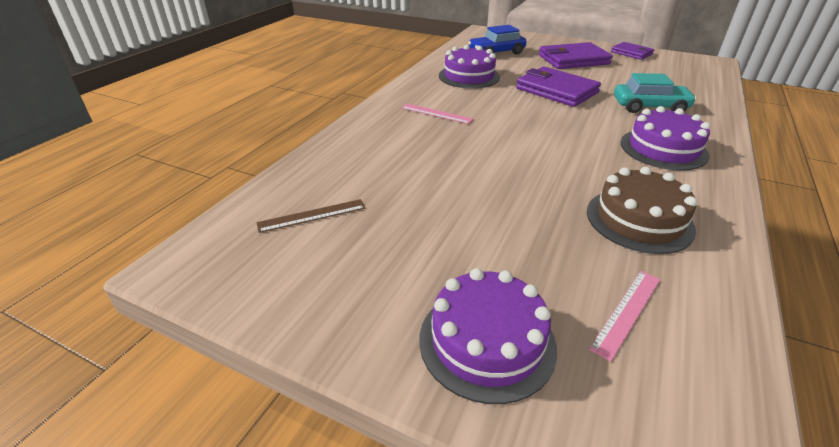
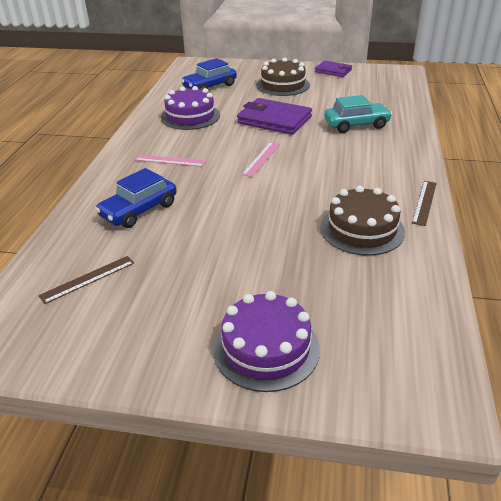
camera: 15 degrees left, 0 degrees up
(388, 156) = (139, 210): none -> blue car
(573, 60) = (283, 85): purple wallet -> brown cake
(627, 312) = (363, 303): pink ruler -> pink ruler (261, 159)
(663, 149) = (372, 163): purple cake -> none
(726, 202) = (424, 202): none -> brown ruler

